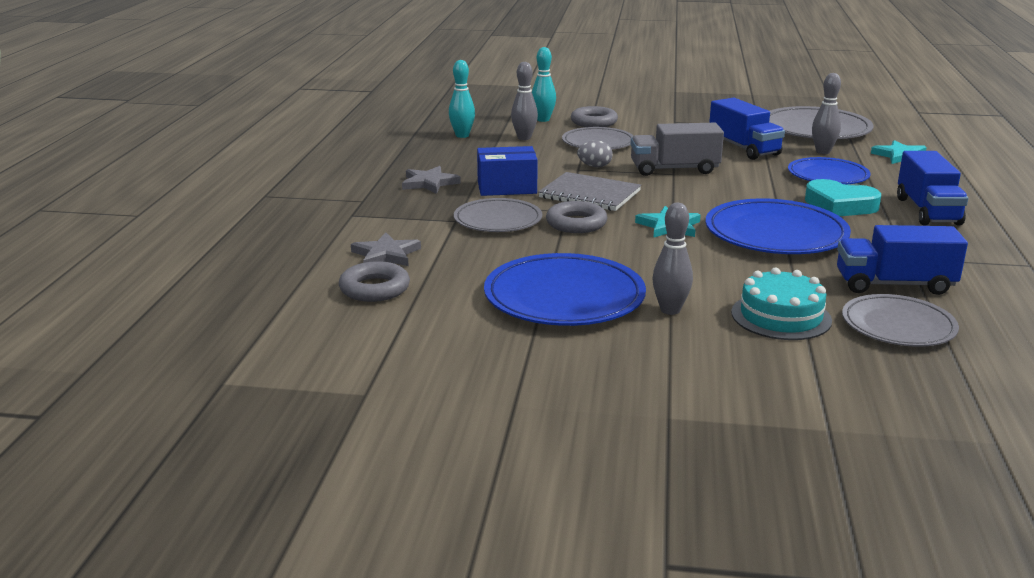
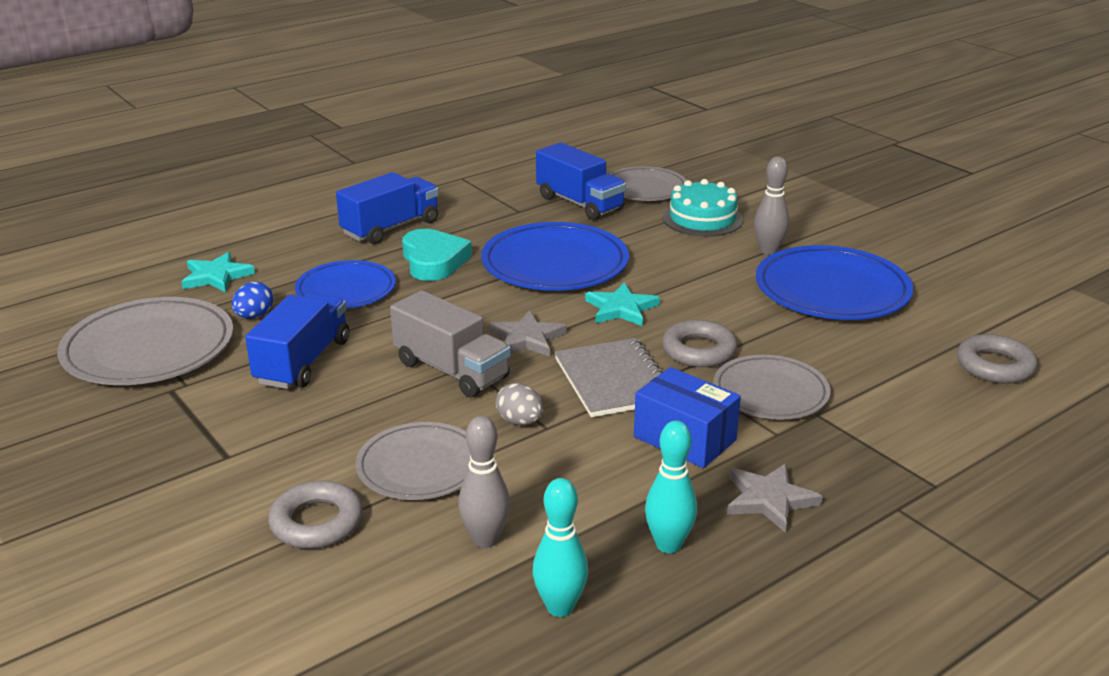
camera: 135 degrees left, 5 degrees up
(386, 254) = (947, 401): grey star -> grey star (527, 338)
(543, 120) = (363, 579): turquoise bowling pin -> turquoise bowling pin (668, 545)
(823, 152) = (254, 316): grey bowling pin -> blue egg

